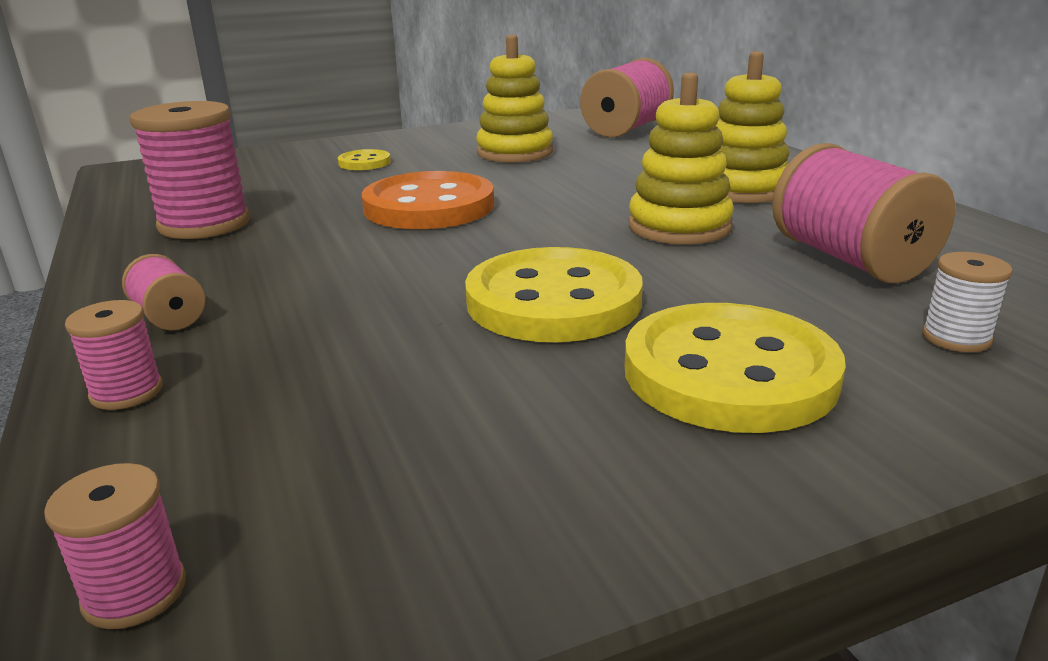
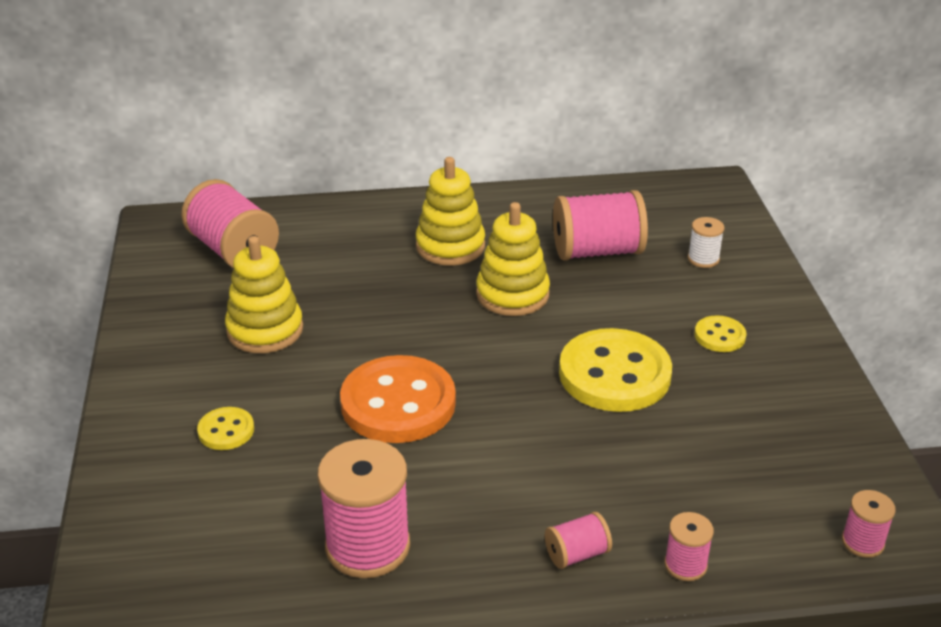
camera: 75 degrees left, 10 degrees up
(729, 373) = (719, 336): yellow button -> yellow button, size x0.47

